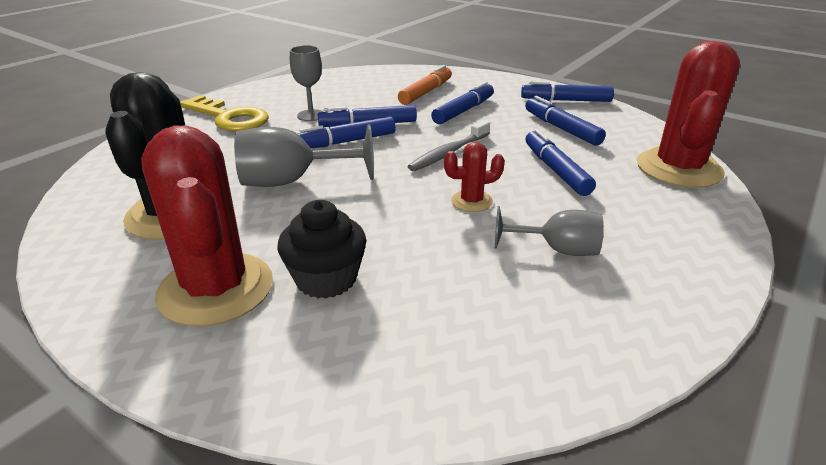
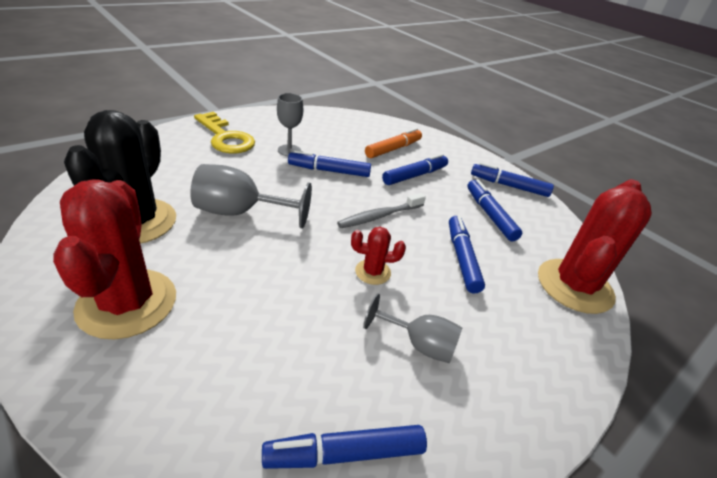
camera: 10 degrees right, 5 degrees up
(326, 279) = (214, 318): black cupcake -> none
(346, 142) = (302, 184): blue marker -> blue marker (344, 453)

